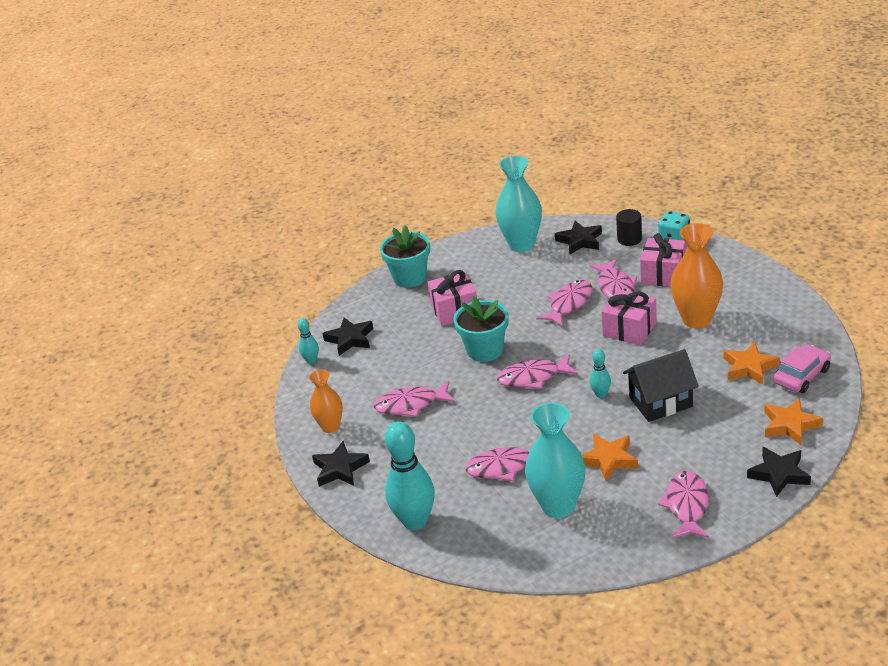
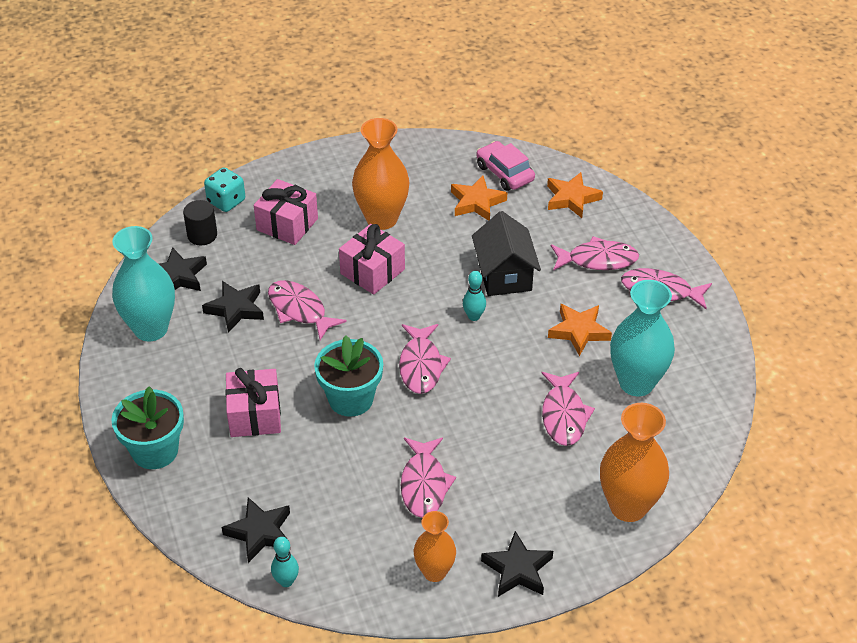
camera: 85 degrees left, 10 degrees up
(415, 521) = (628, 506): turquoise bowling pin -> orange vase
(615, 287) = (290, 266): pink fish -> pink fish (598, 260)
(779, 474) = (635, 222): black star -> black star (235, 309)

